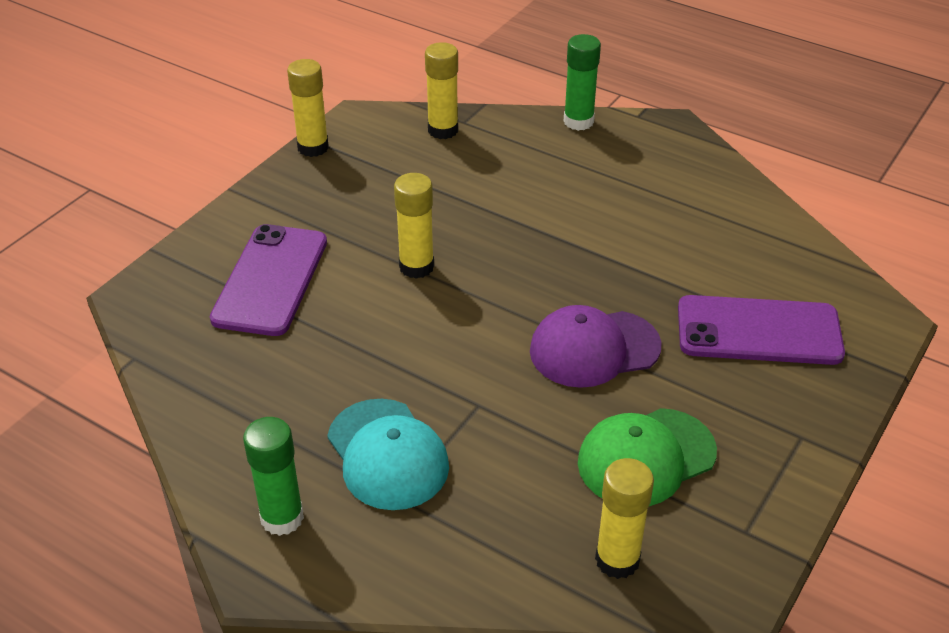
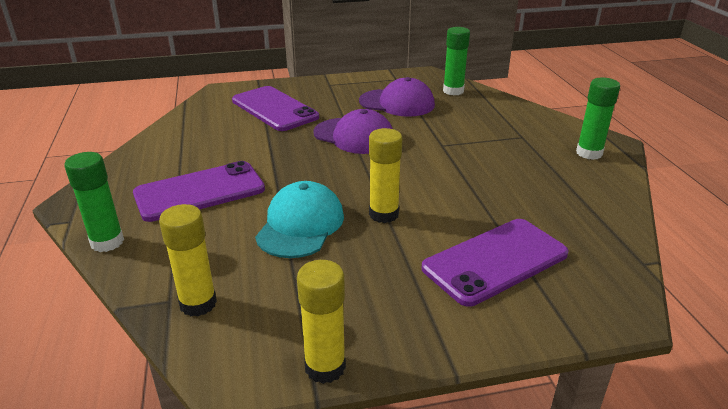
camera: 135 degrees left, 10 degrees down
(387, 454) = (511, 149): turquoise cap -> turquoise cap (300, 225)
(603, 190) = (200, 192): none -> purple phone
(617, 560) = (453, 91): yellow glue stick -> green glue stick
(646, 458) = (397, 103): green cap -> purple cap

